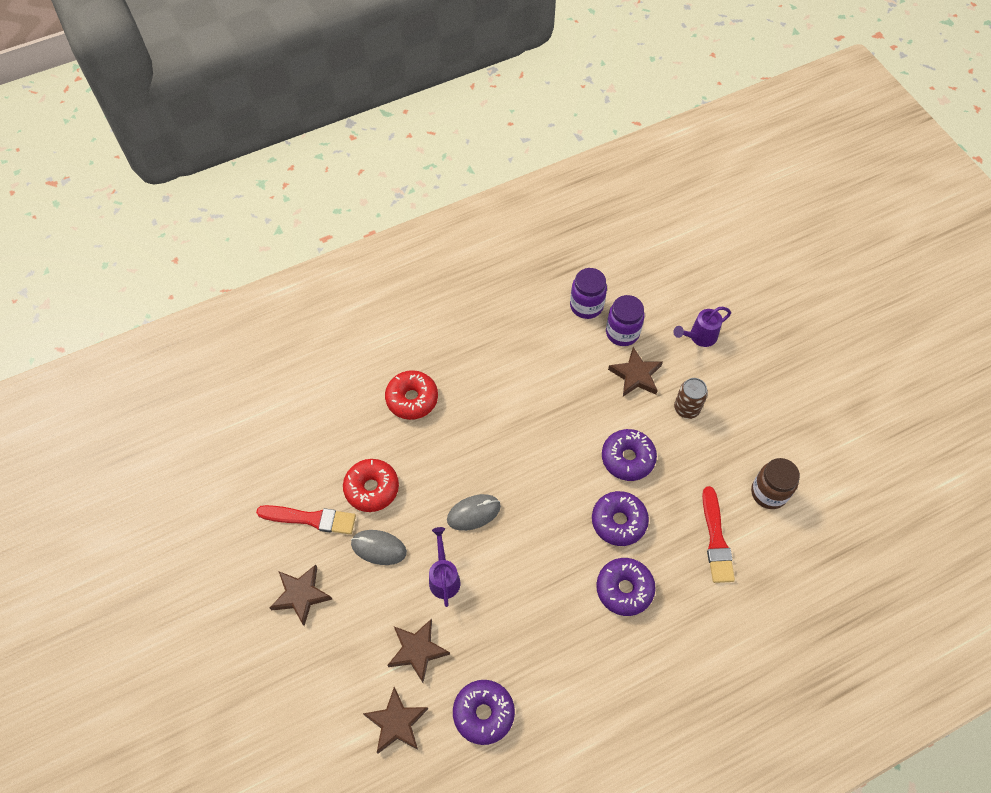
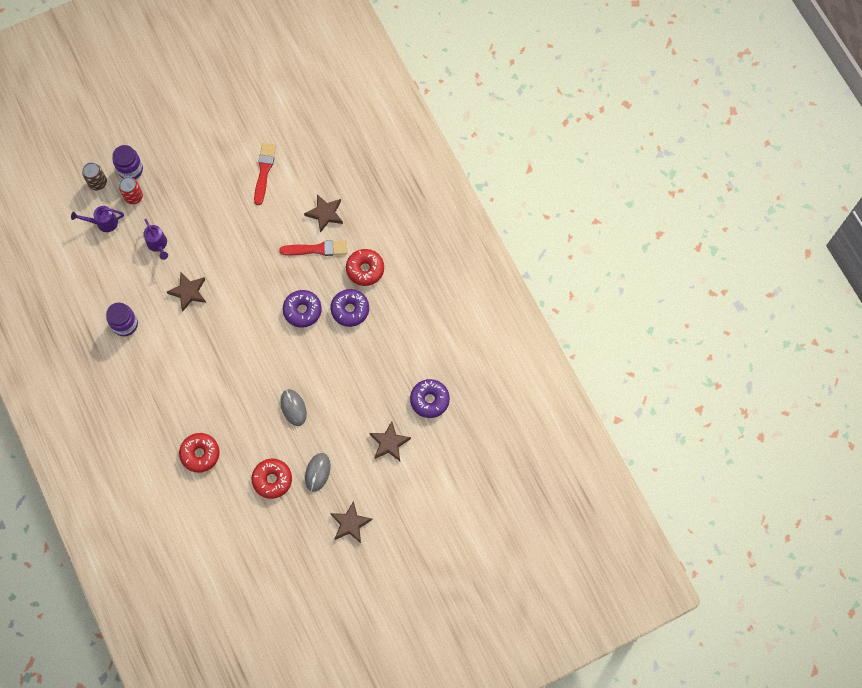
camera: 90 degrees left, 10 degrees up
(311, 519) = (294, 521): red brush -> red brush (264, 171)
(396, 723) = (435, 454): brown star -> brown star (325, 214)
(444, 577) = (340, 427): purple watering can -> purple watering can (103, 223)
(622, 332) = (151, 299): purple jar -> purple jar (130, 169)
(627, 458) = (255, 302): purple donut -> none
(686, 408) = (217, 259): brown can -> brown can (98, 183)
(690, 610) = (365, 269): none -> red donut
(764, 305) = (133, 197): none -> red can
(769, 493) = (284, 212): brown jar -> none

